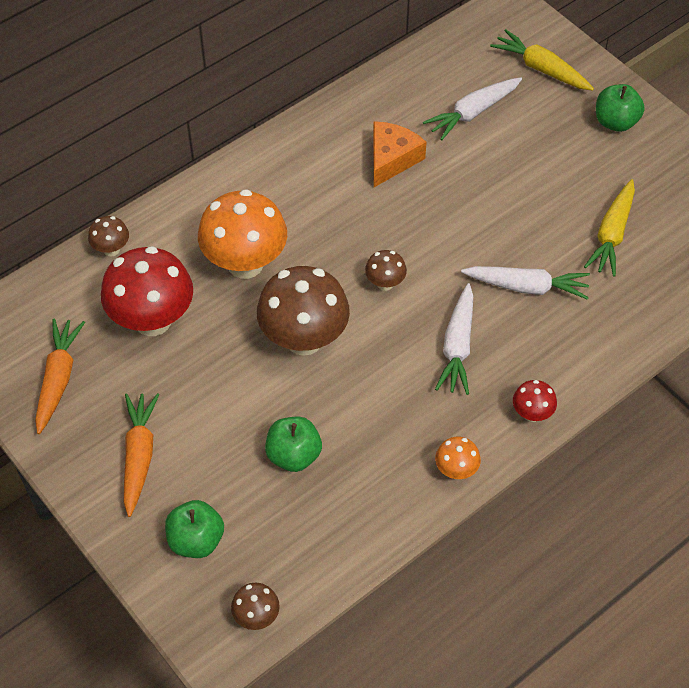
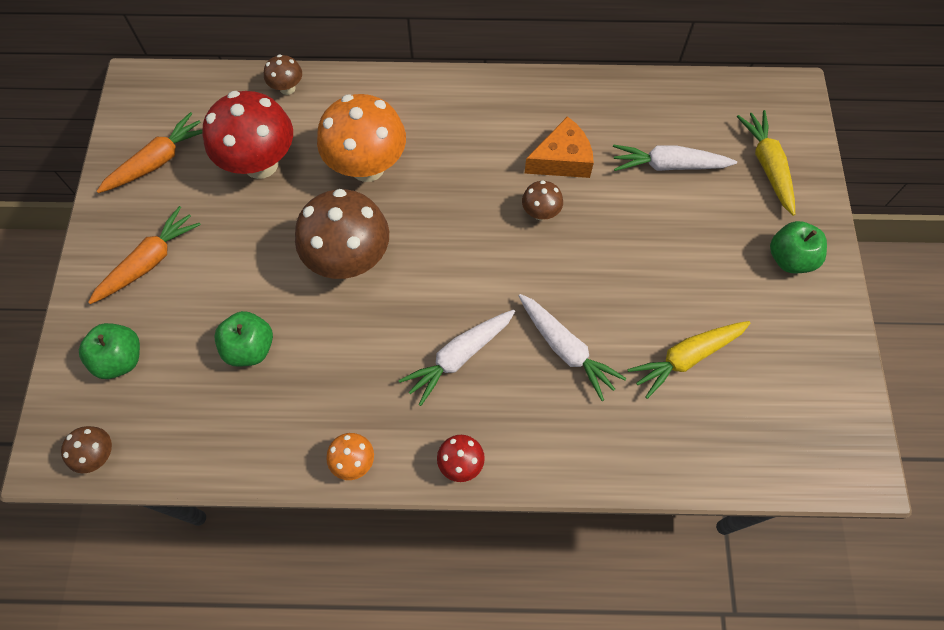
camera: 40 degrees right, 10 degrees up
(385, 283) = (454, 260): brown mushroom -> brown mushroom (540, 213)

